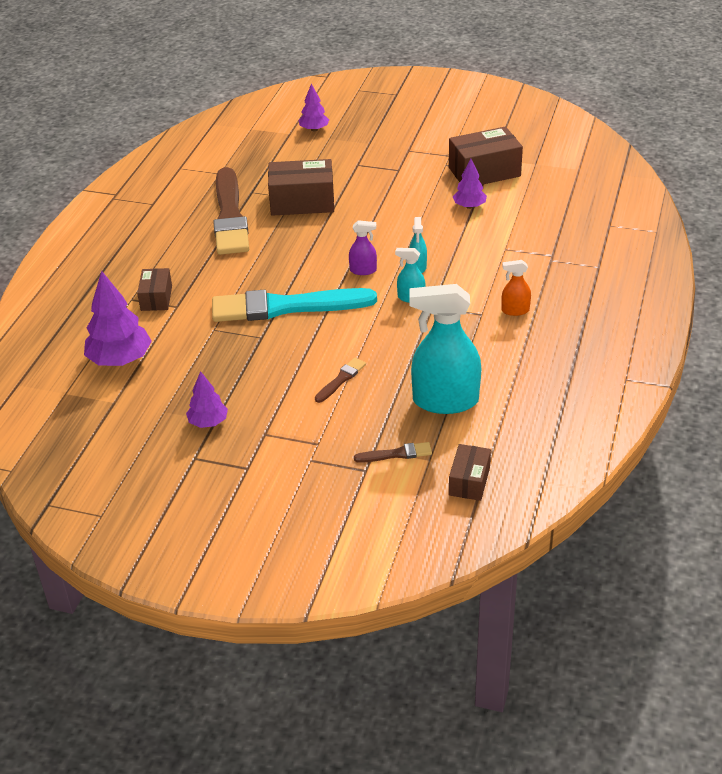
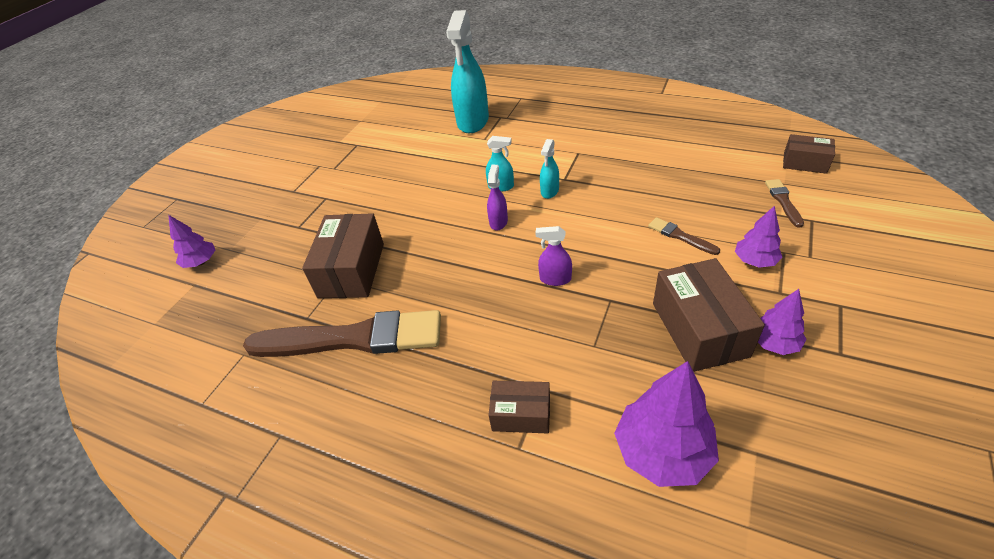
camera: 80 degrees left, 5 degrees up
(287, 307) = (555, 279): turquoise brush -> purple spray bottle
(445, 401) = (702, 173): turquoise spray bottle -> turquoise spray bottle (473, 121)
(469, 206) = (411, 155): purple tree -> purple tree (754, 261)
(484, 172) = (359, 146): brown box -> brown box (699, 329)
(515, 310) = (575, 136): orange spray bottle -> none

